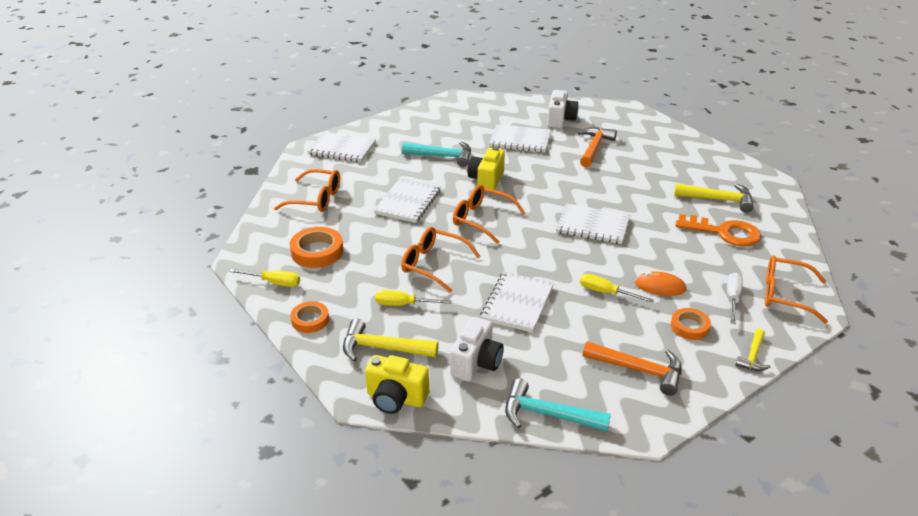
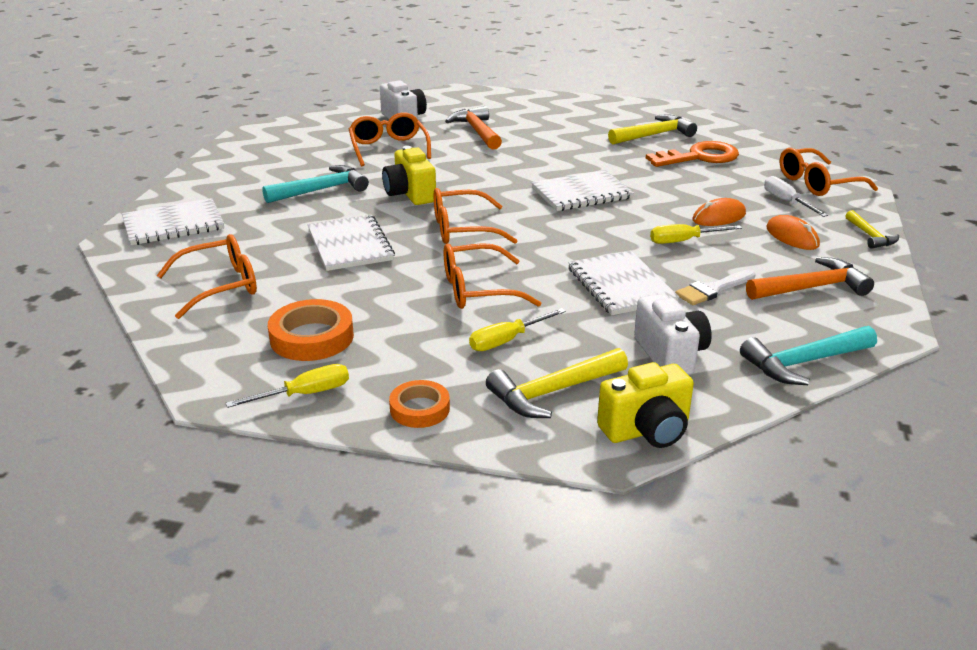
camera: 40 degrees left, 5 degrees down
(520, 140) = (388, 148): white notebook -> orange glasses
(570, 336) = (713, 289): none -> white brush
(689, 327) = (792, 236): orange tape -> orange mouse

